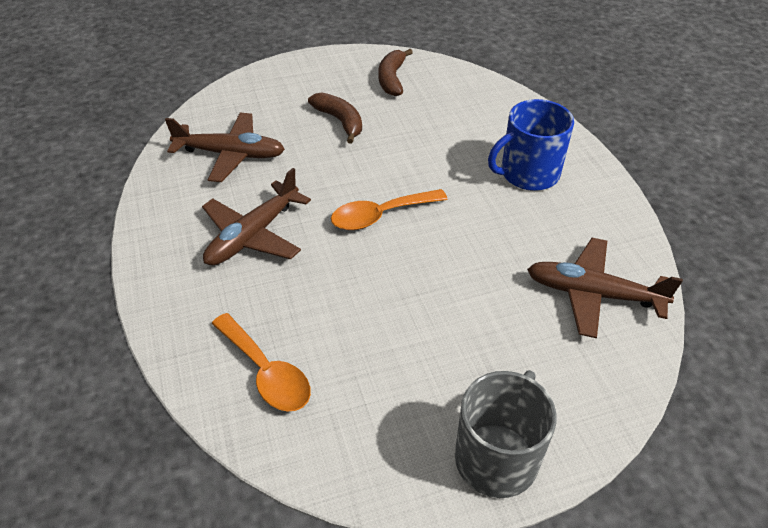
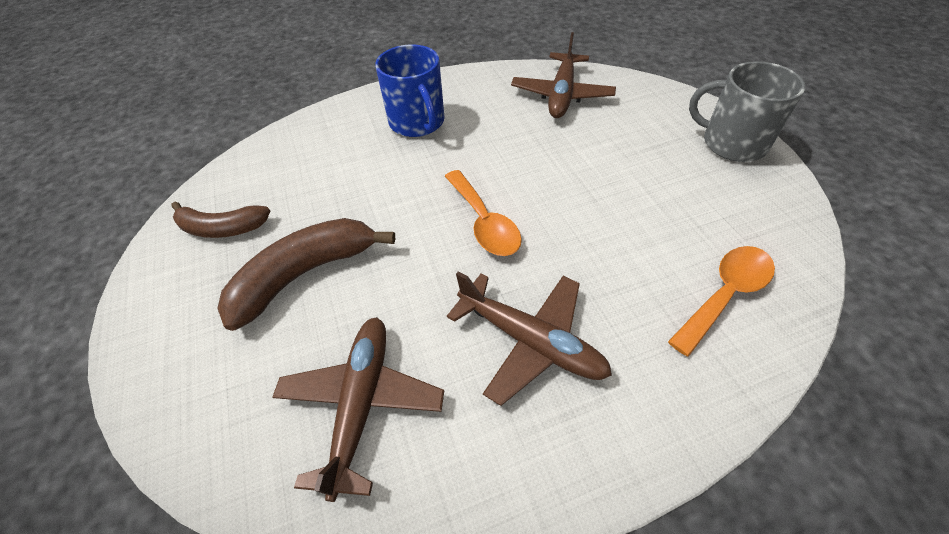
camera: 90 degrees left, 5 degrees up
(340, 121) = (304, 275): brown banana -> brown banana, size x1.55

